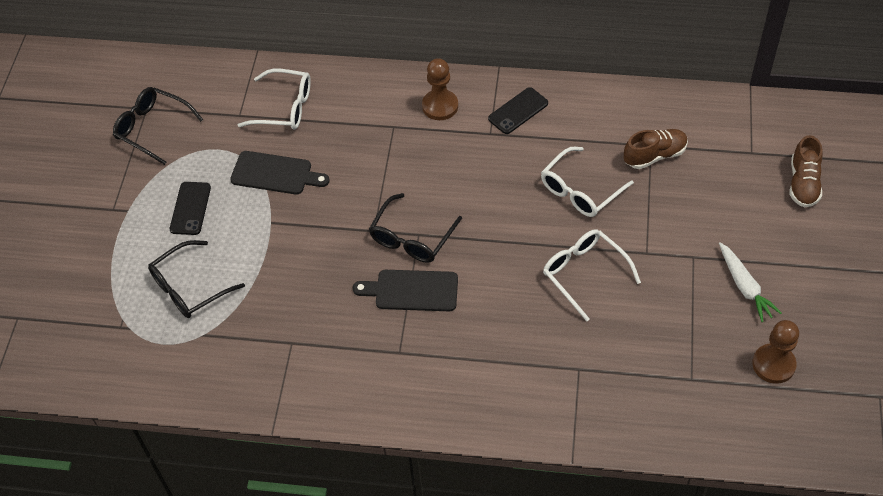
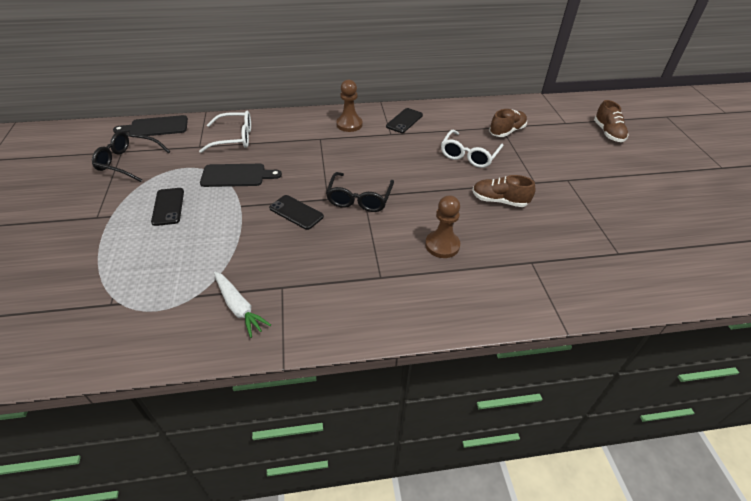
camera: 20 degrees left, 10 degrees down
(189, 288) = (176, 262): black glasses -> none
(332, 244) = (296, 212): none -> black phone
(412, 290) = (373, 232): black cutting board -> black cutting board (156, 127)
(584, 274) = (499, 201): white glasses -> brown shoe
(744, 286) = (613, 191): white carrot -> white carrot (239, 307)
(773, 364) = (668, 233): brown pawn -> brown pawn (442, 245)

